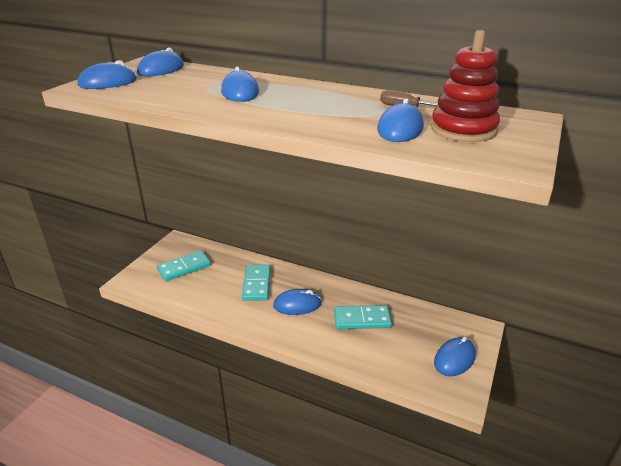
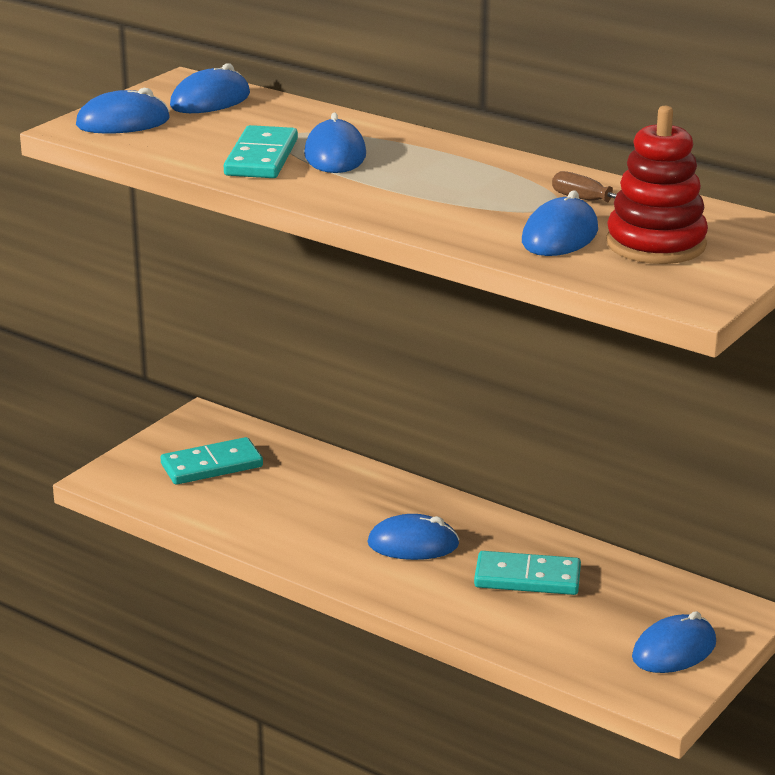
camera: 10 degrees right, 5 degrees down
(257, 284) = (345, 505): turquoise domino -> turquoise domino (261, 158)

